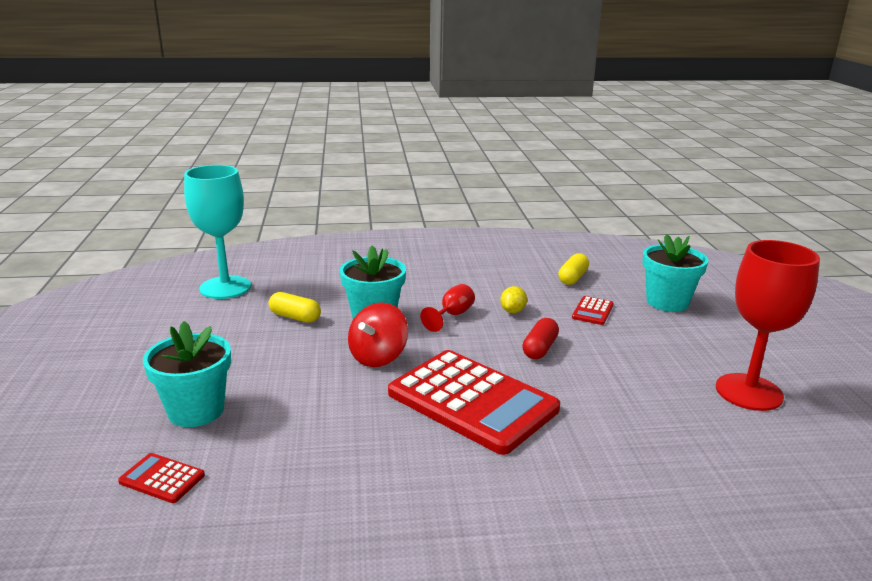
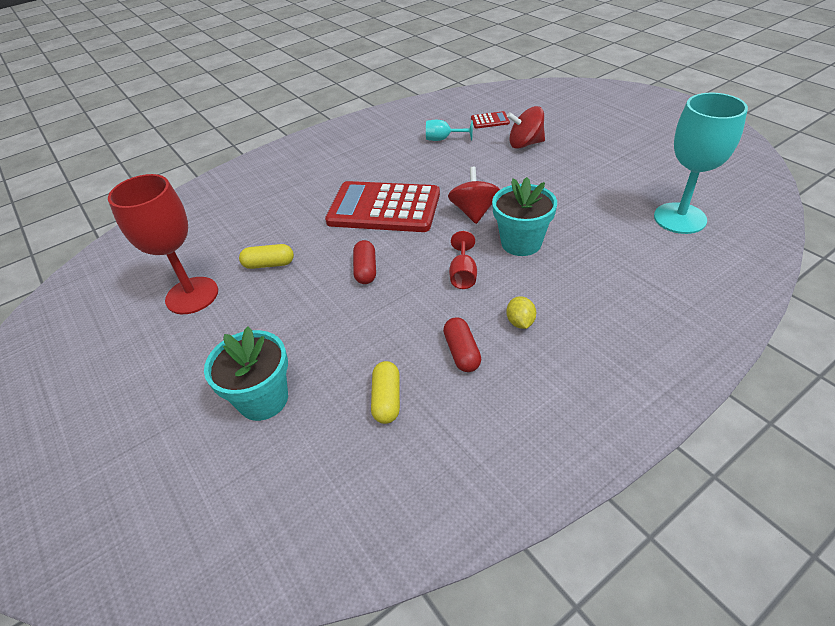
camera: 155 degrees right, 20 degrees up
(196, 411) = (525, 144): turquoise flower pot -> red spinning top
(277, 476) = (443, 139): none -> turquoise goblet
(295, 317) = (577, 217): yellow capsule -> yellow capsule (269, 264)
(502, 280) = (462, 352): none -> red capsule
(513, 311) = (416, 305): yellow lemon -> yellow lemon (520, 322)
(592, 311) = (340, 342): red calculator -> none

